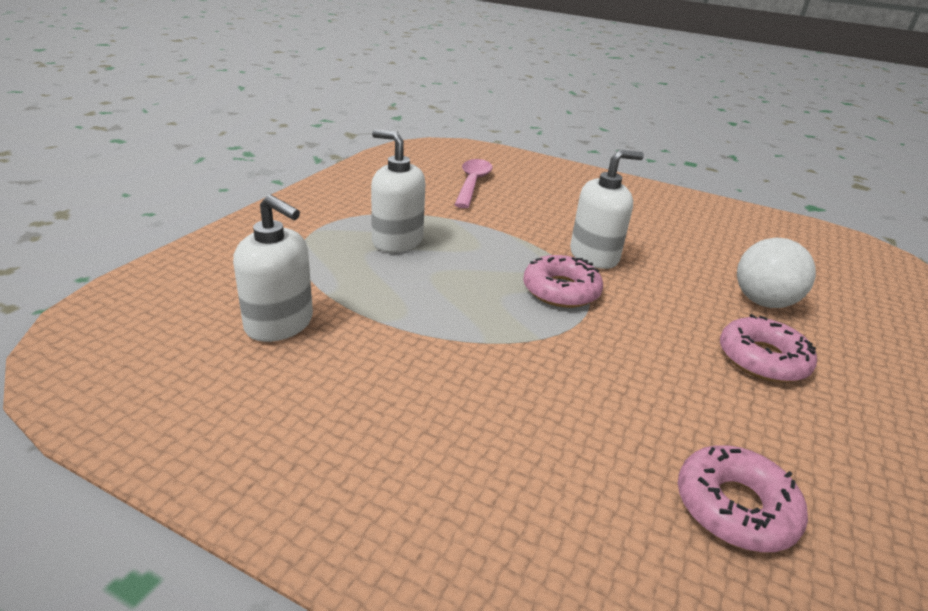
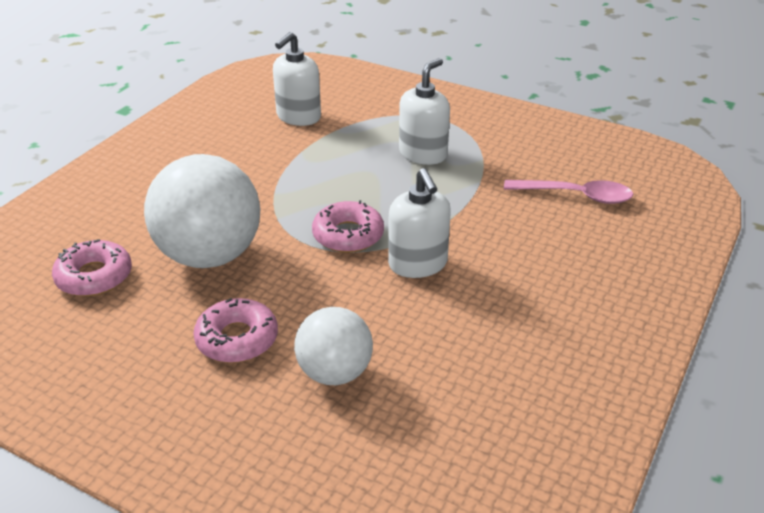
camera: 95 degrees right, 5 degrees up
(636, 389) = (209, 255): none -> white ball

